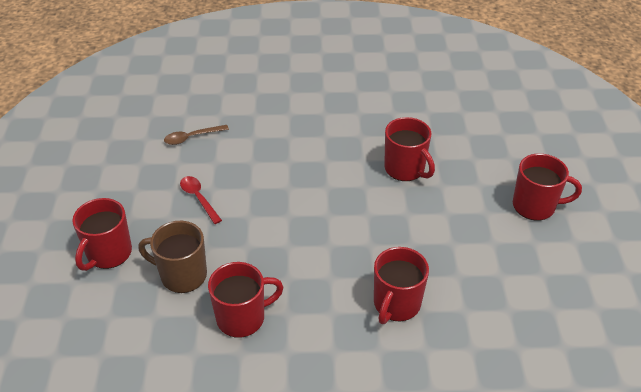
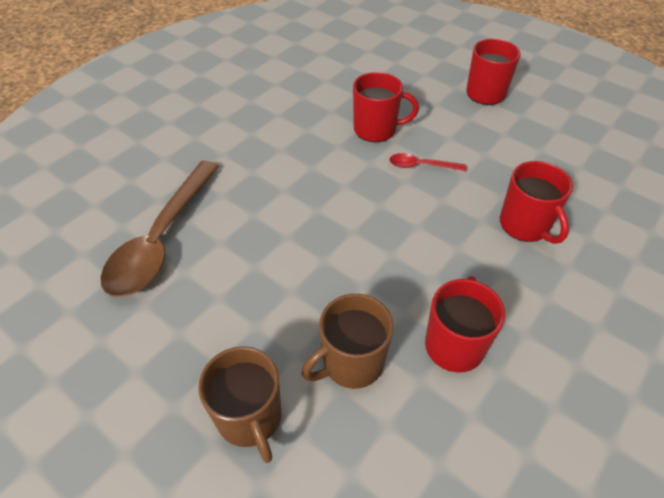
camera: 50 degrees left, 5 degrees up
(108, 254) = (250, 418): red mug -> brown mug
(191, 137) = (161, 240): brown spoon -> brown spoon, size x2.24
(198, 198) = (255, 284): red spoon -> red spoon (421, 166)

